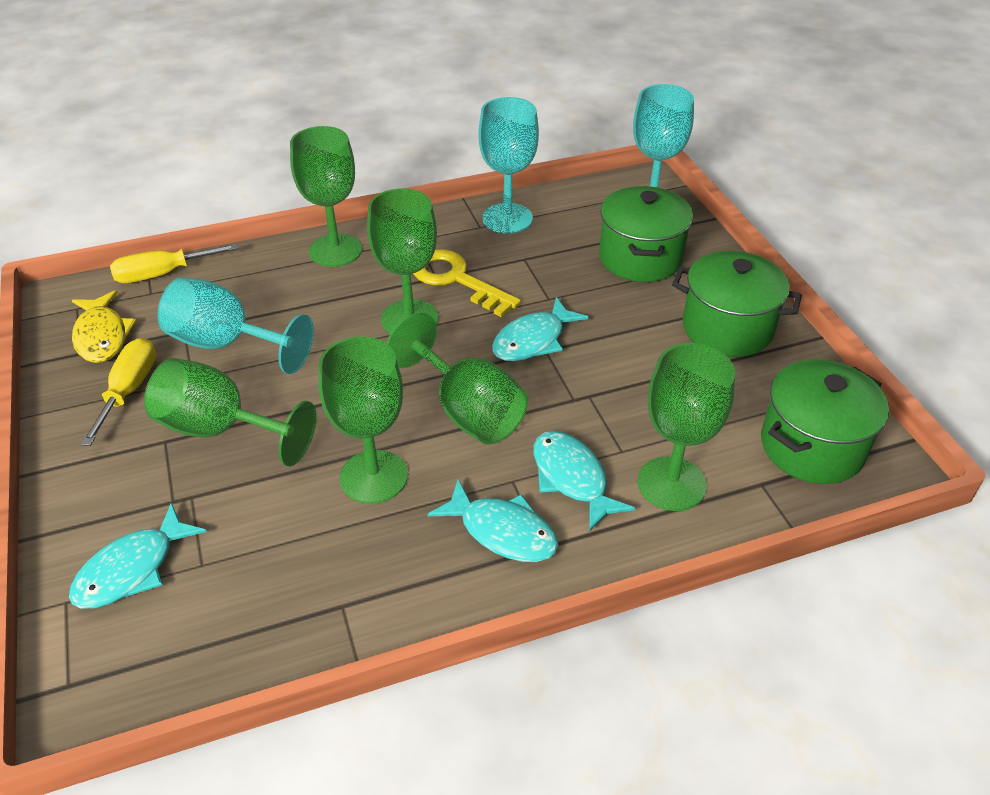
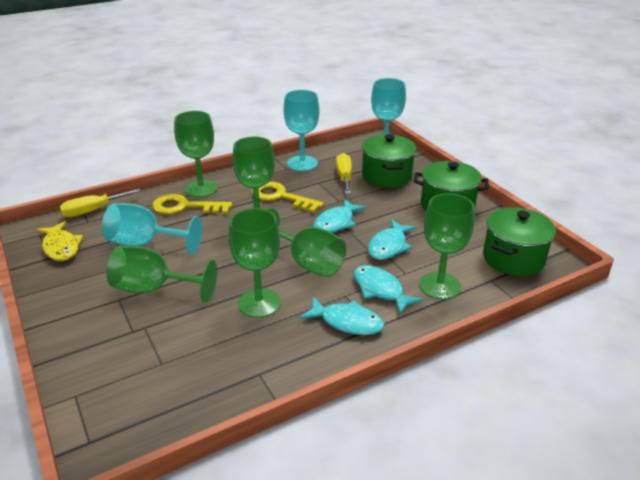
camera: 10 degrees left, 10 degrees down
(129, 390) = (87, 274): yellow screwdriver -> yellow screwdriver (344, 177)
(132, 569) = (115, 371): turquoise fish -> turquoise fish (389, 246)
(302, 282) = (185, 207): none -> yellow key

